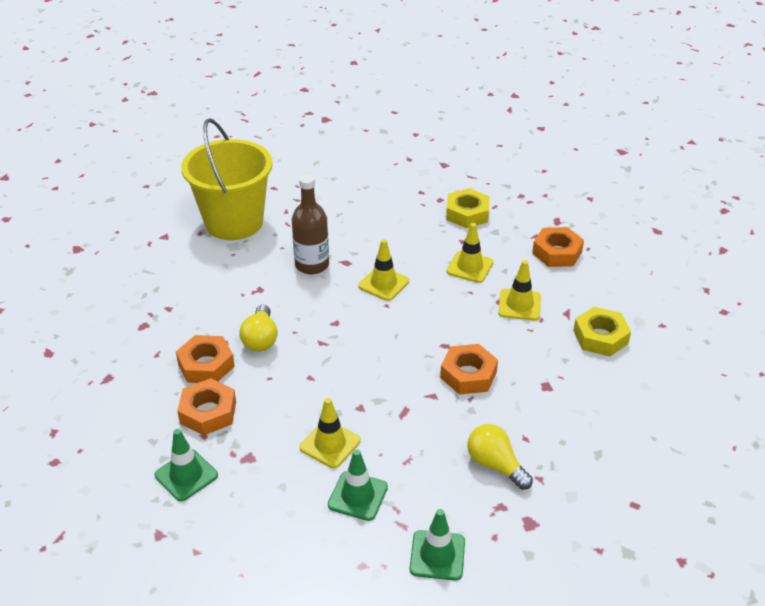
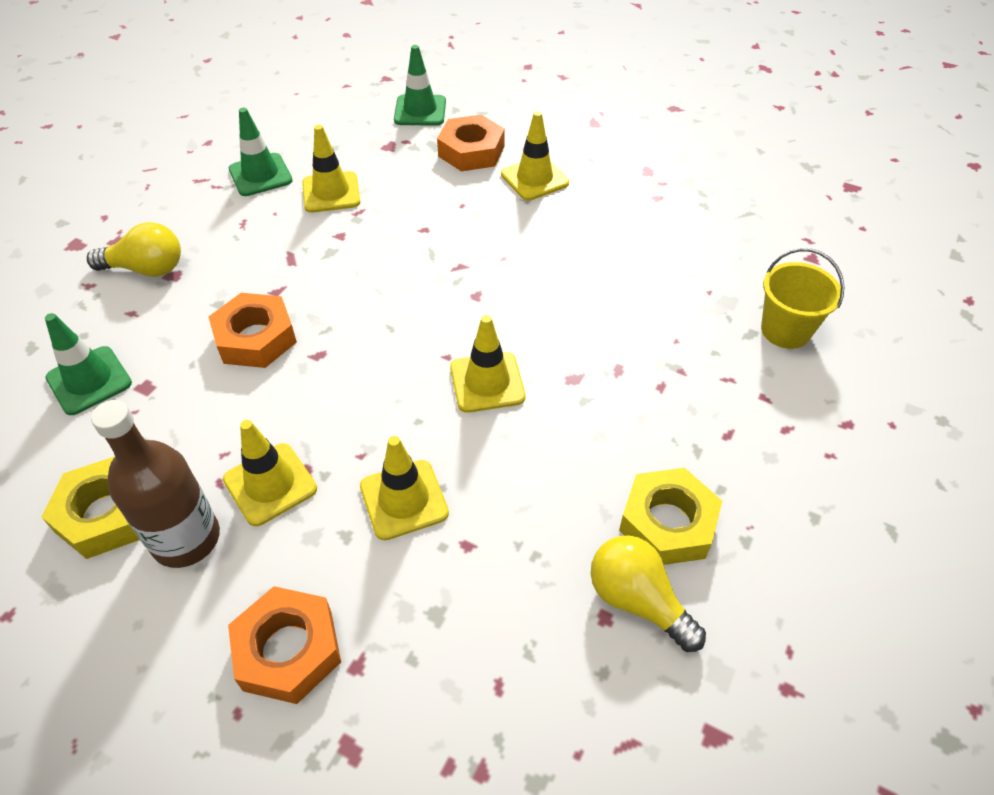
camera: 135 degrees right, 10 degrees up
(206, 365) = (534, 179): orange nut -> yellow traffic cone
(234, 222) = (785, 330): yellow bucket -> yellow bucket, size x0.49
(260, 339) = (524, 229): yellow light bulb -> yellow light bulb (637, 601)
(312, 265) = (605, 343): brown bottle -> brown bottle (186, 539)
(437, 555) = (148, 178): green traffic cone -> green traffic cone (89, 380)
(467, 214) = (523, 619): yellow nut -> yellow nut (667, 523)

